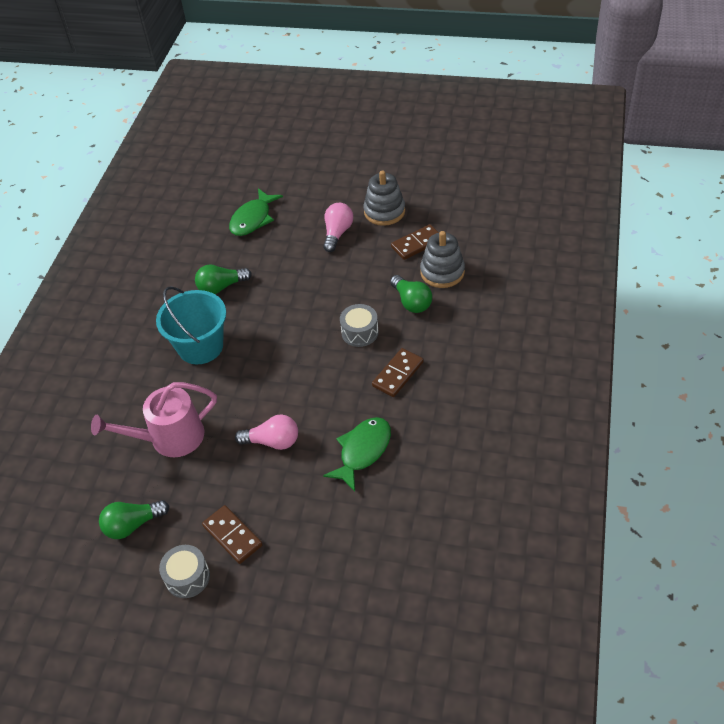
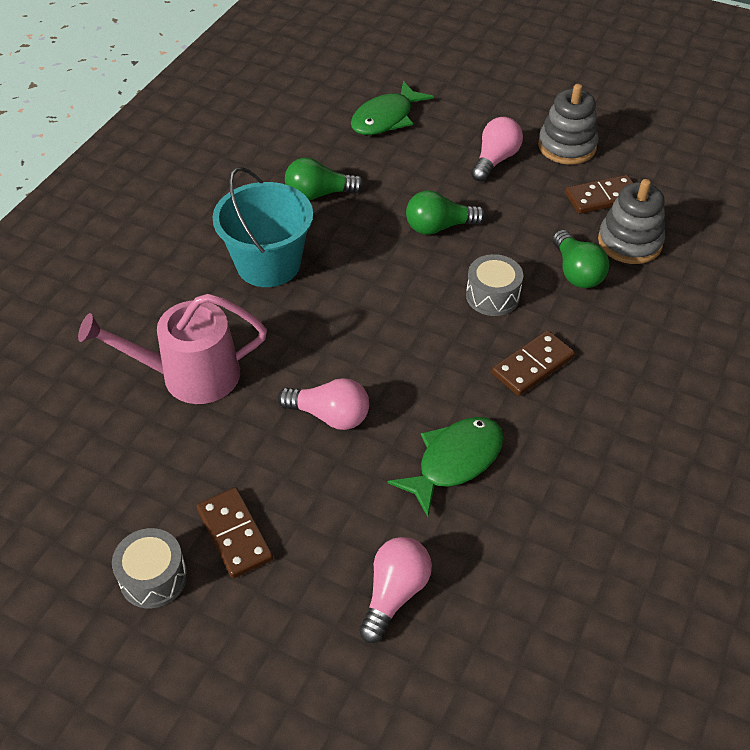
camera: 10 degrees right, 0 degrees up
(133, 525) = (102, 482): green light bulb -> green light bulb (439, 227)
(346, 546) = (394, 594): none -> pink light bulb

